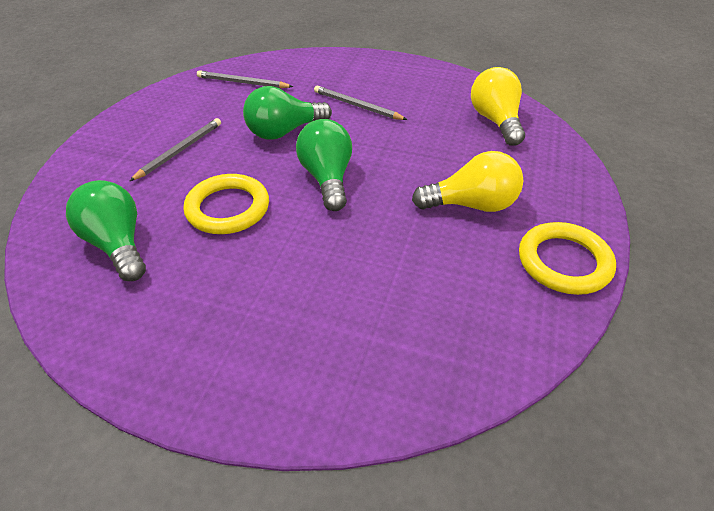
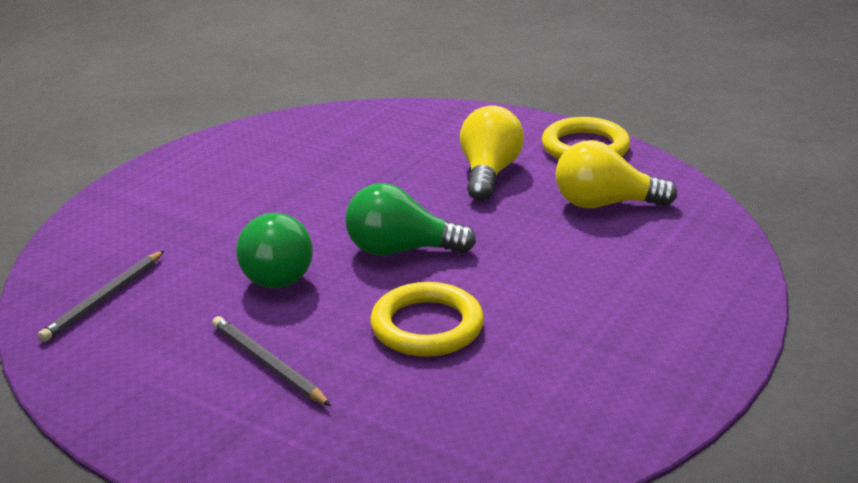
camera: 75 degrees left, 15 degrees down
(118, 244) = (465, 418): green light bulb -> none
(357, 106) = (249, 211): grey pencil -> none
(495, 121) = (346, 132): yellow light bulb -> yellow light bulb (604, 204)

